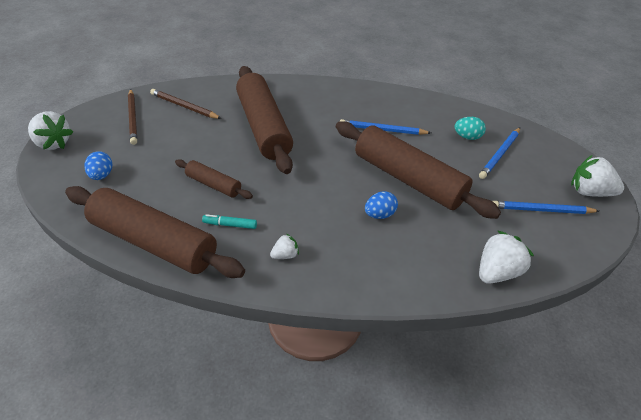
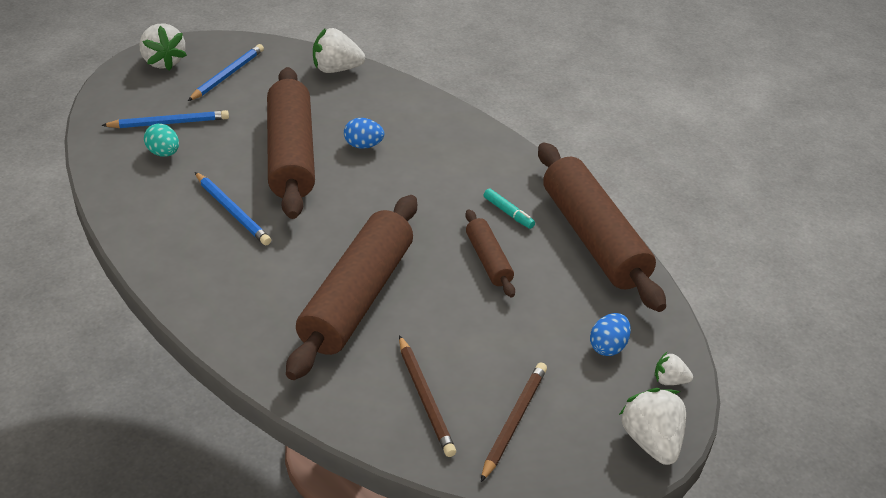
camera: 140 degrees left, 5 degrees down
(285, 255) = (483, 164): white strawberry -> white strawberry (669, 380)
(541, 210) = (227, 75): blue pencil -> blue pencil turned 105 degrees counterclockwise

